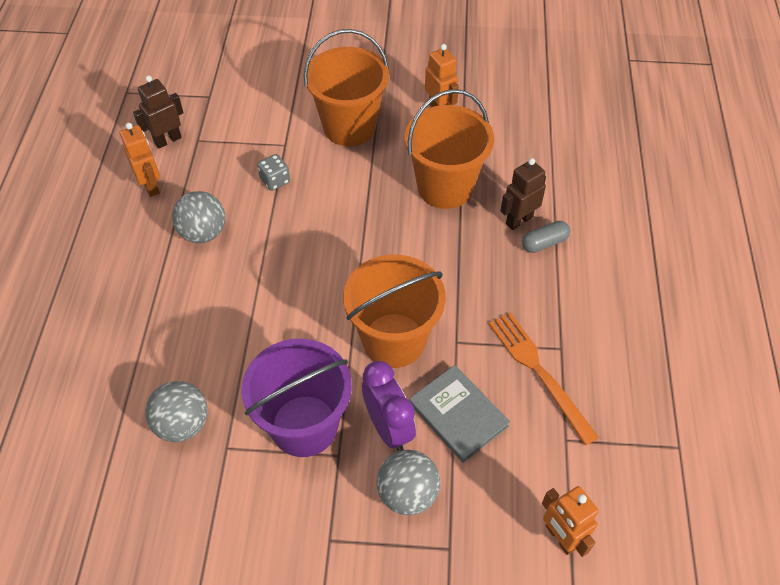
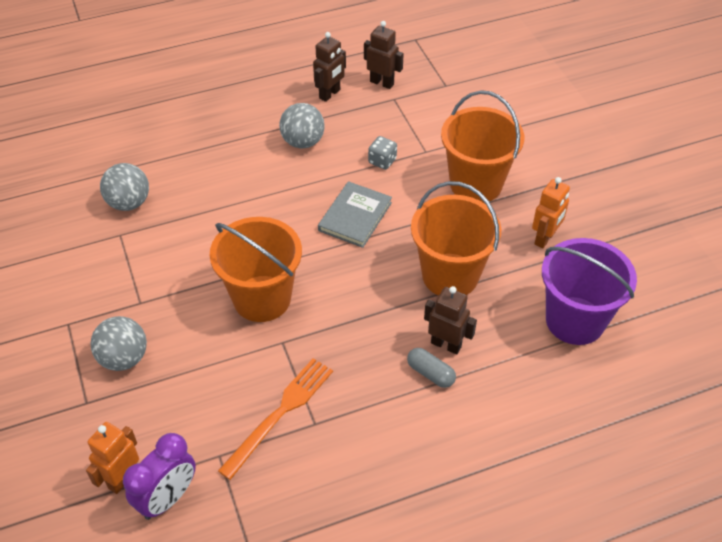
camera: 65 degrees right, 5 degrees down
(151, 186) = (330, 94): orange robot -> brown robot
(304, 425) = (157, 272): purple bucket -> purple bucket (575, 320)
(388, 427) = (177, 325): purple clock -> purple clock (167, 498)
(458, 415) = (209, 367): grey book -> grey book (355, 216)

